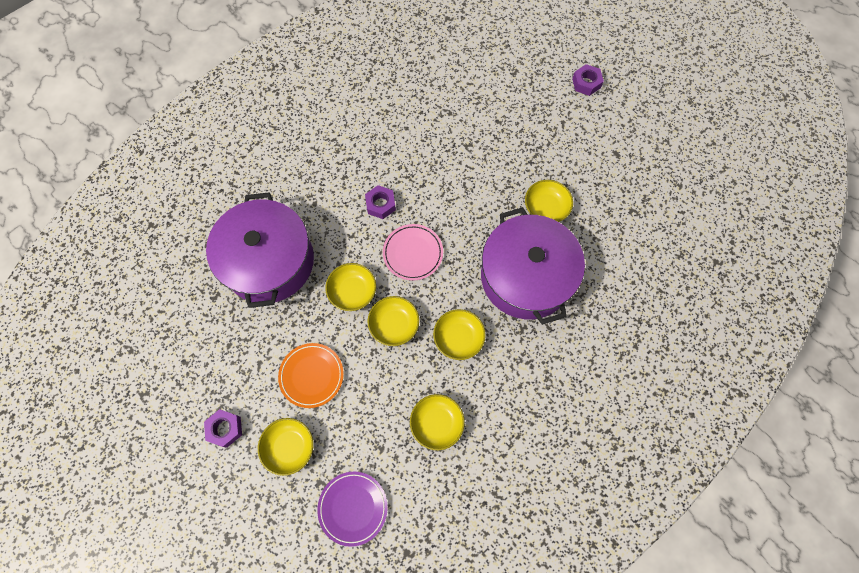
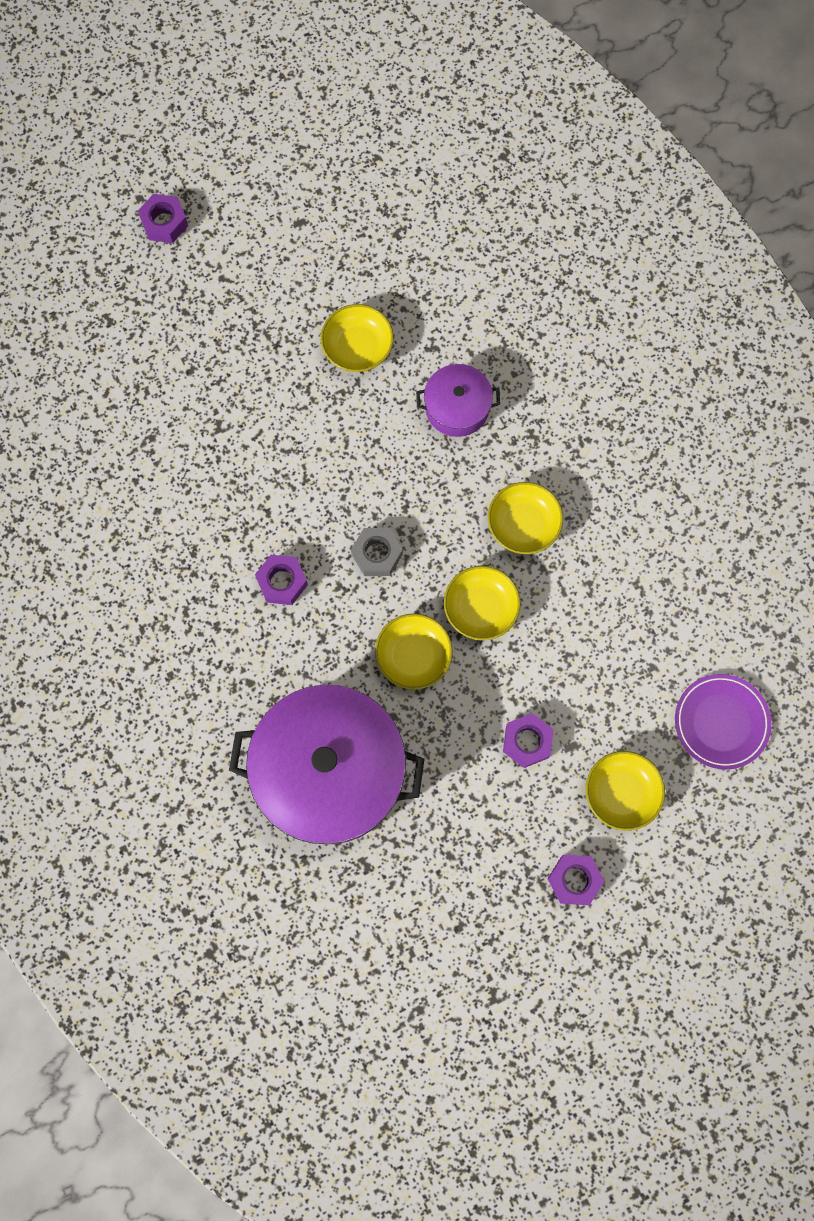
camera: 75 degrees left, 5 degrees up
(311, 375) = (527, 741): orange plate -> purple nut
(413, 253) = (377, 554): pink plate -> grey nut
(436, 423) = (635, 585): yellow bowl -> none
(526, 276) = (457, 407): purple pot -> purple pot, size x0.48

